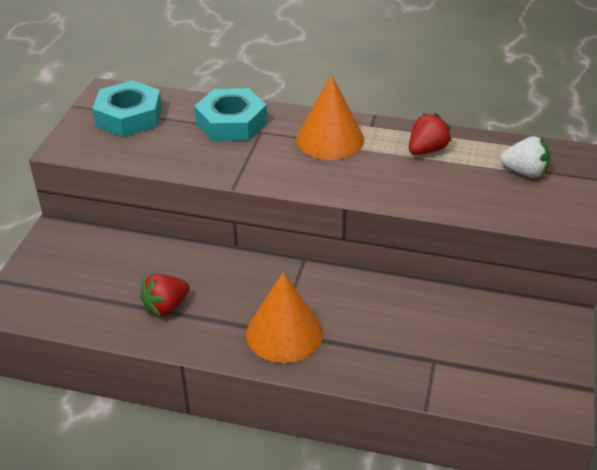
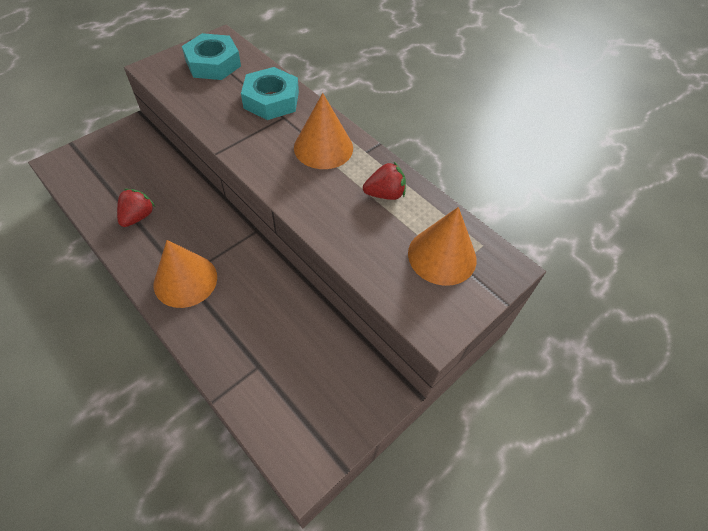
camera: 30 degrees right, 15 degrees up
(166, 307) = (138, 216): red strawberry -> red strawberry turned 120 degrees clockwise
(524, 172) = (442, 256): white strawberry -> orange cone

